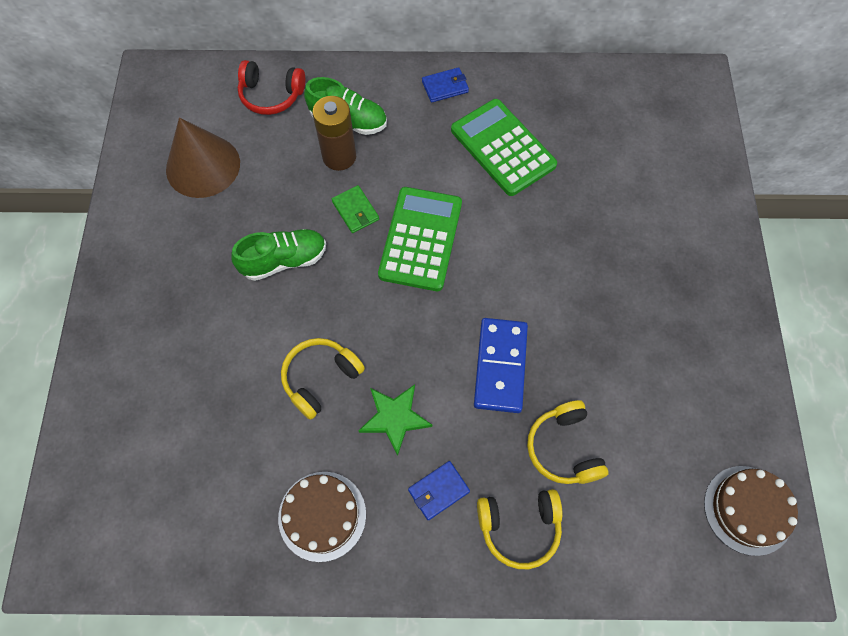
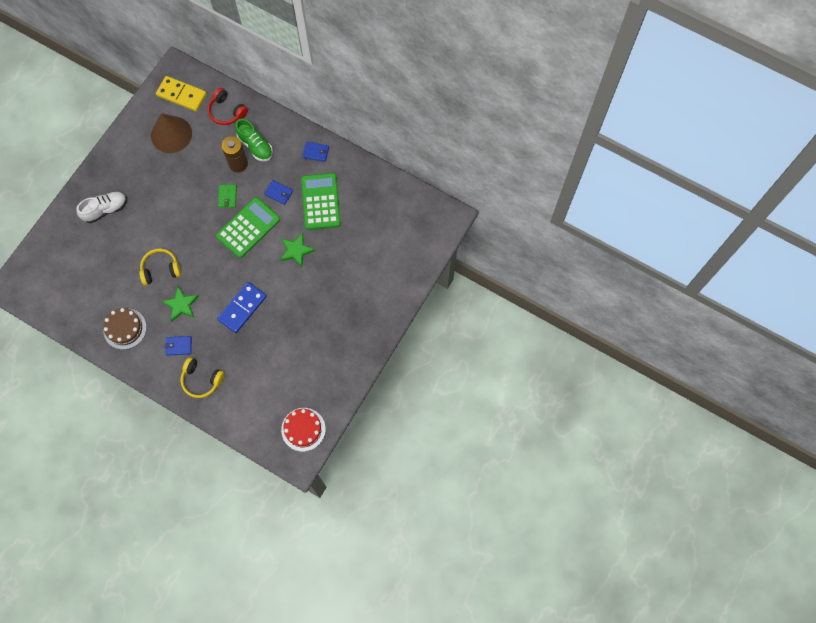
camera: 30 degrees right, 5 degrees up
(161, 332) = (105, 210): none -> white shoe
(184, 105) = (181, 95): none -> yellow domino
(284, 260) = (179, 204): green shoe -> none
(431, 166) = (279, 193): none -> blue wallet
(519, 234) = (296, 250): none -> green star
(563, 448) = (244, 359): yellow headphones -> none
(748, 510) = (303, 429): brown cake -> red cake

